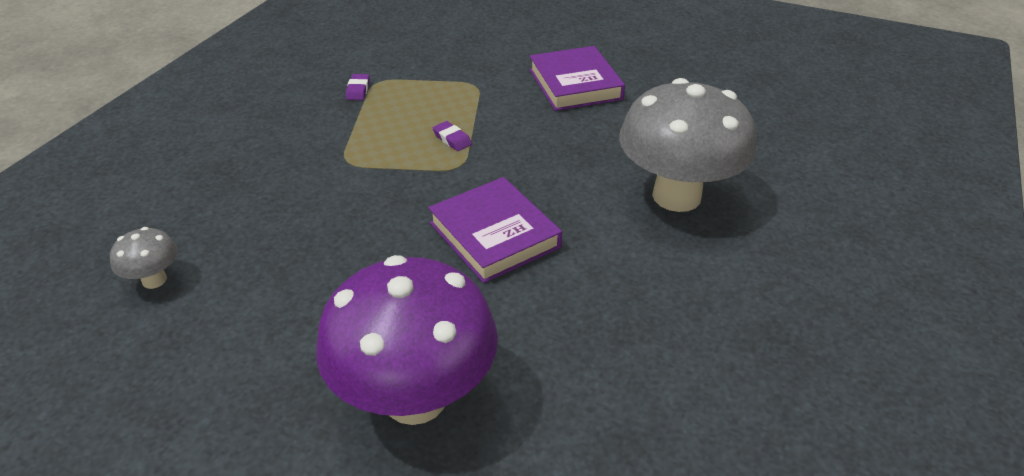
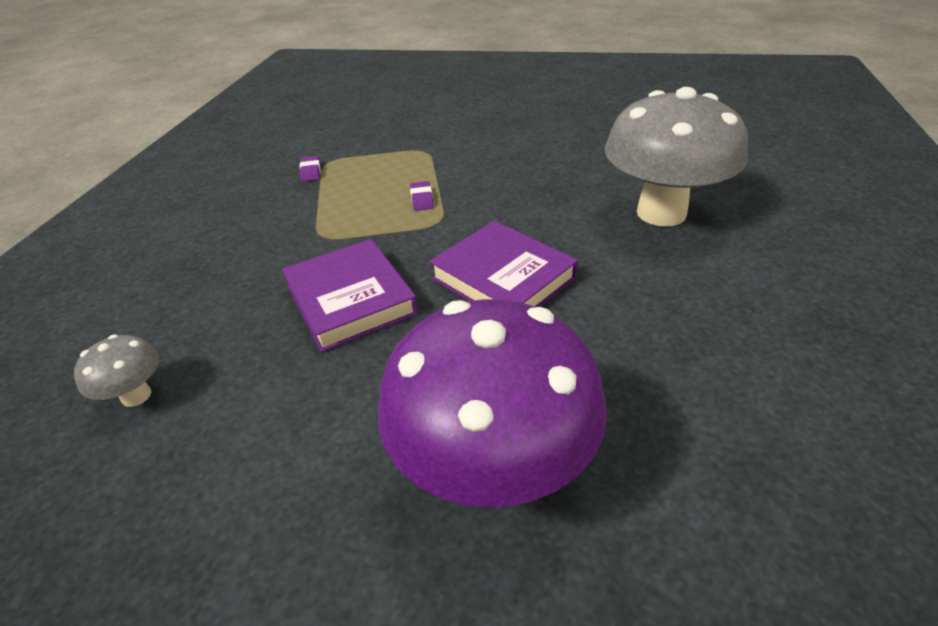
camera: 10 degrees left, 0 degrees up
(452, 139) = (422, 199): purple eraser -> purple eraser turned 45 degrees clockwise
(575, 84) = (517, 137): purple book -> purple book (351, 300)

